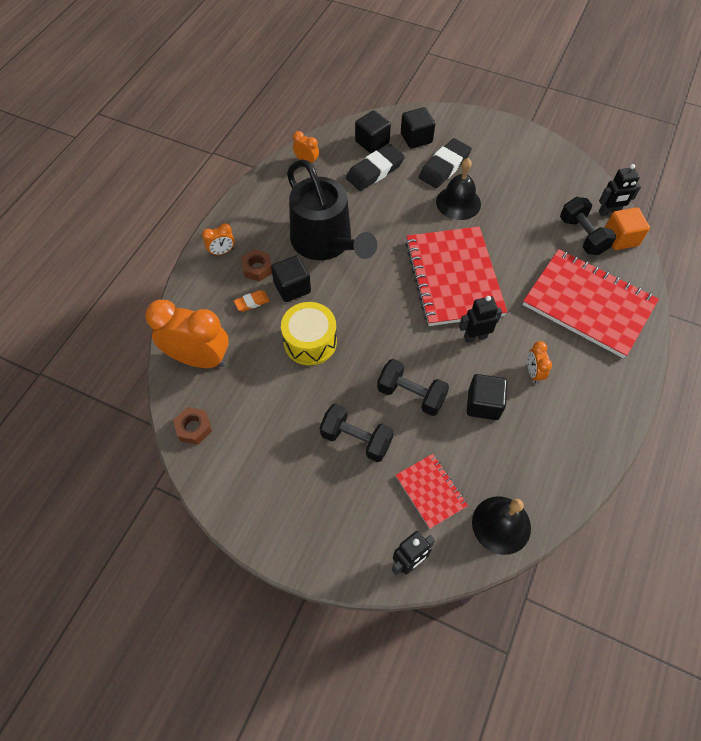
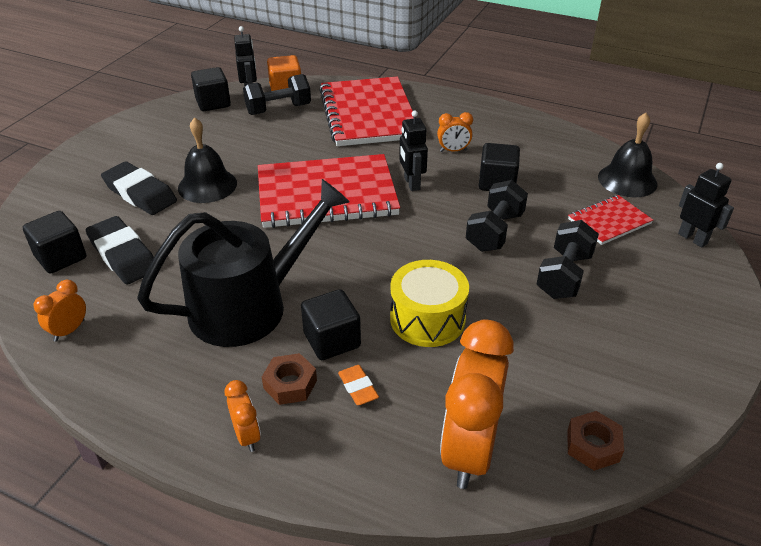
camera: 90 degrees left, 20 degrees down
(416, 138) = (74, 215): black cube -> black cube (213, 103)
(588, 304) = (368, 114): red notebook -> red notebook turned 45 degrees counterclockwise

